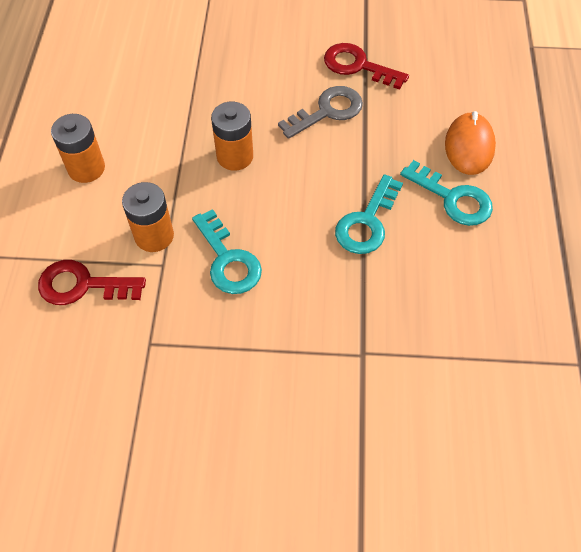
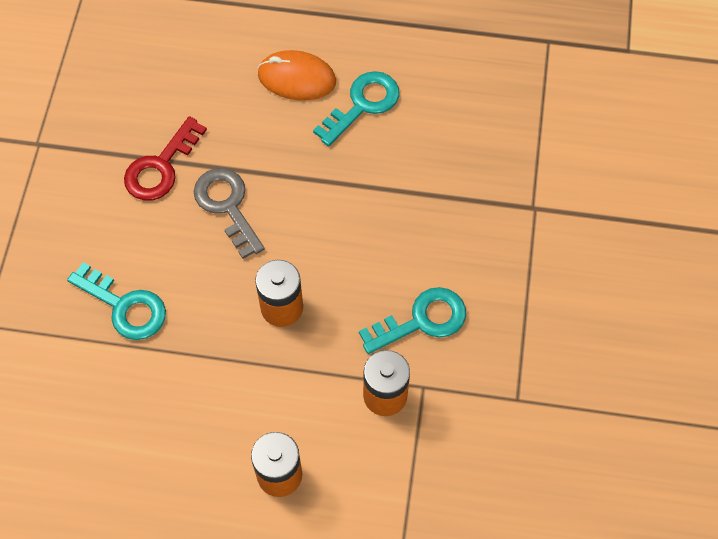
camera: 85 degrees left, 5 degrees up
(82, 285) = (444, 470): red key -> none
(367, 222) = (385, 185): turquoise key -> turquoise key (125, 306)

